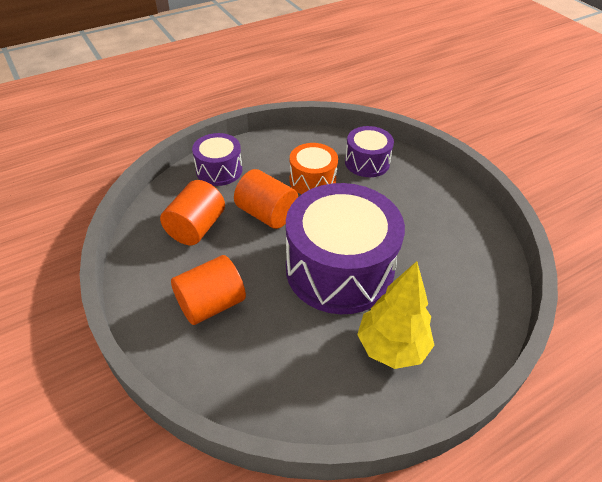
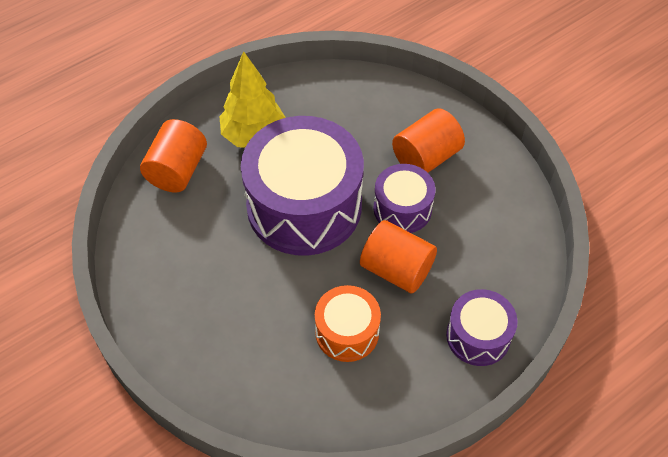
camera: 175 degrees right, 10 degrees up
(196, 227) = (473, 240): orange cylinder -> orange cylinder (177, 170)
(367, 162) = (272, 377): purple drum -> purple drum (402, 209)

